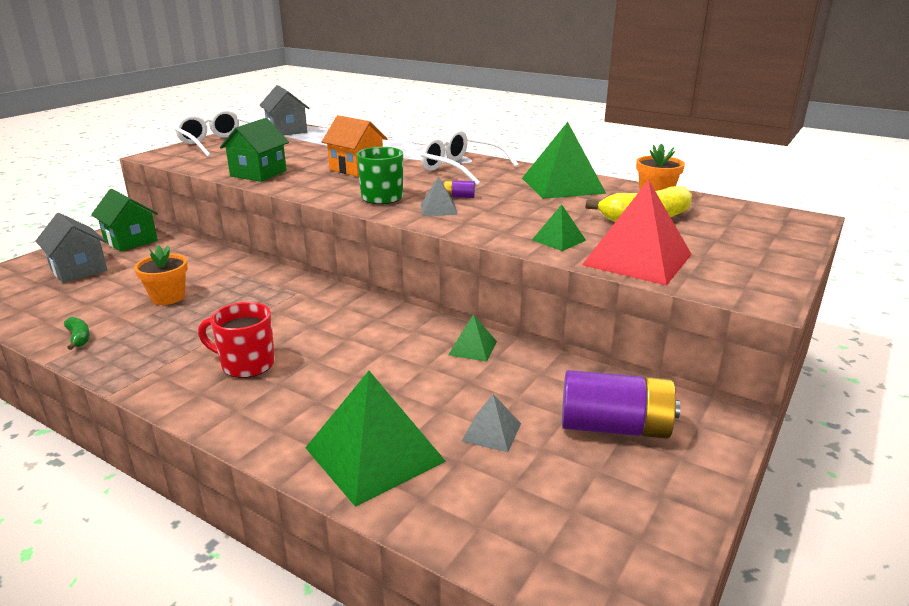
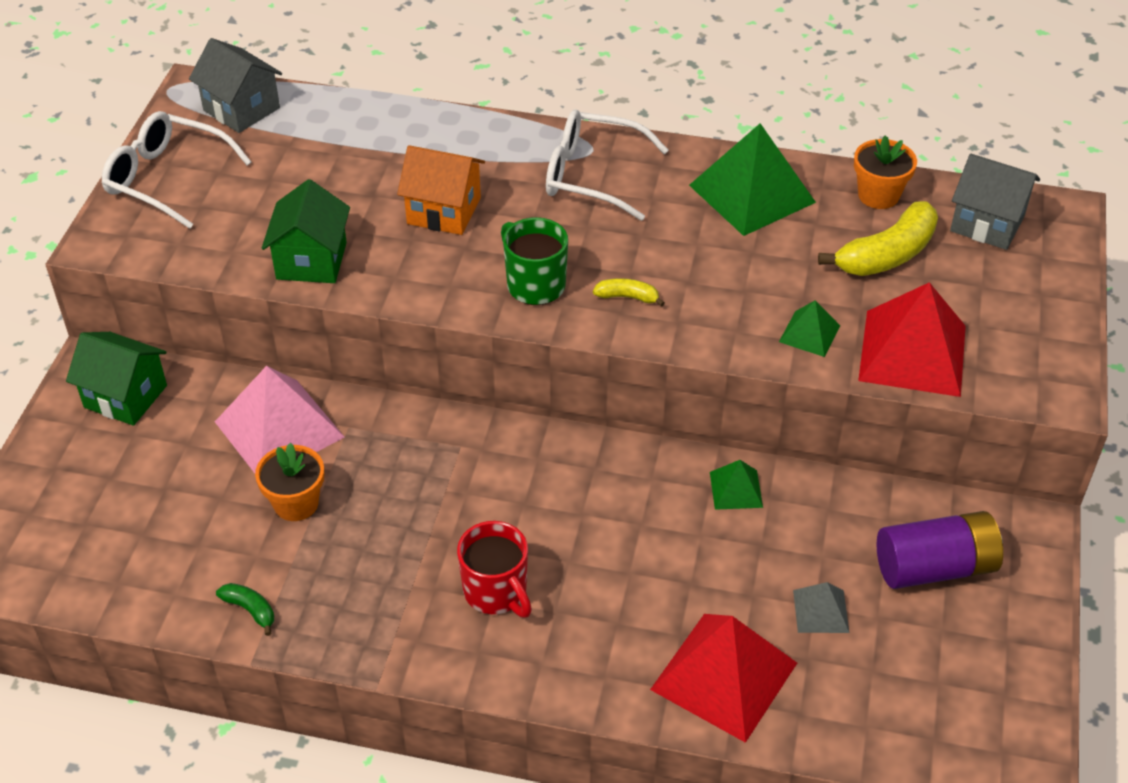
camera: 20 degrees left, 20 degrees up
(79, 270) = (113, 482): grey house -> grey house (987, 223)
(197, 266) = (279, 429): none -> pink pyramid
(246, 364) = (496, 592): red mug -> red mug turned 120 degrees counterclockwise
(375, 454) = (724, 676): green pyramid -> red pyramid
(438, 209) = (627, 297): grey pyramid -> yellow banana
(459, 197) = (635, 258): purple battery -> none

